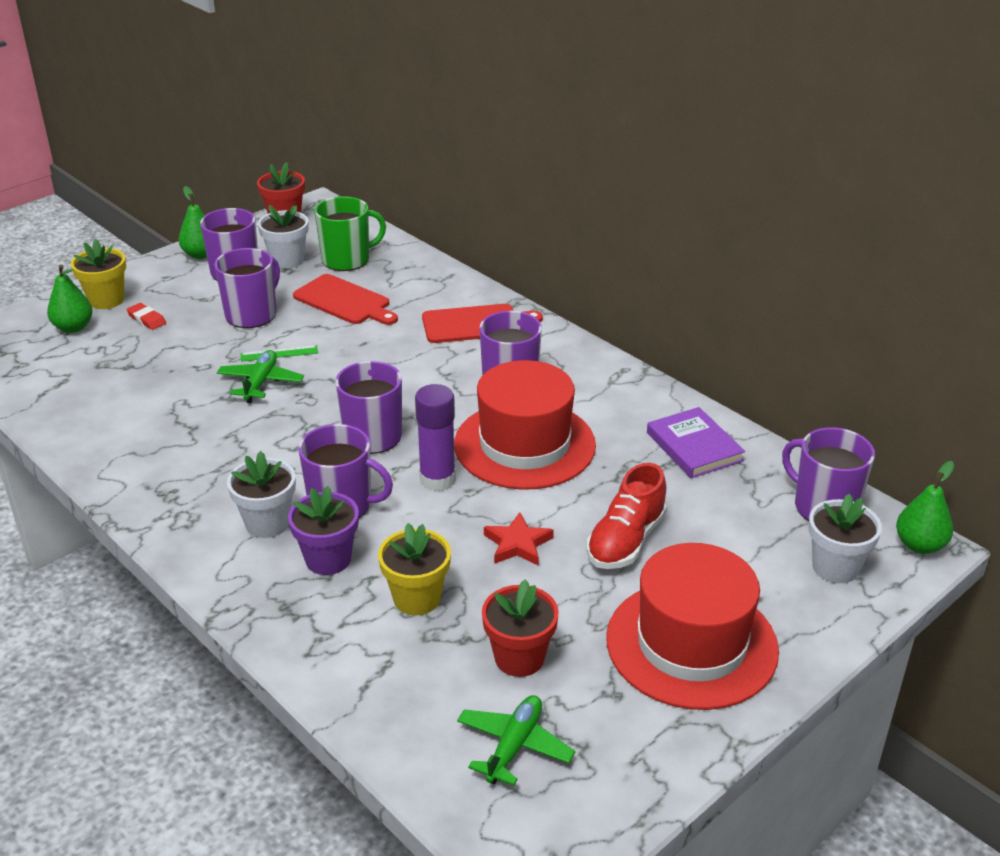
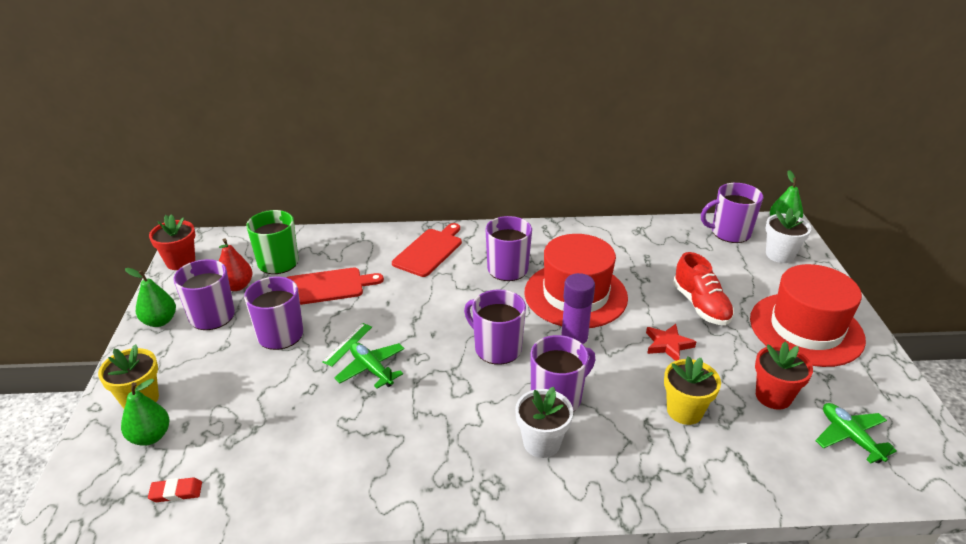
camera: 50 degrees left, 0 degrees up
(147, 319) = (204, 389): red eraser -> red eraser (176, 492)
(287, 260) = (237, 286): white flower pot -> red pear
(328, 559) = (609, 432): purple flower pot -> none
(694, 447) = (640, 242): purple book -> none

